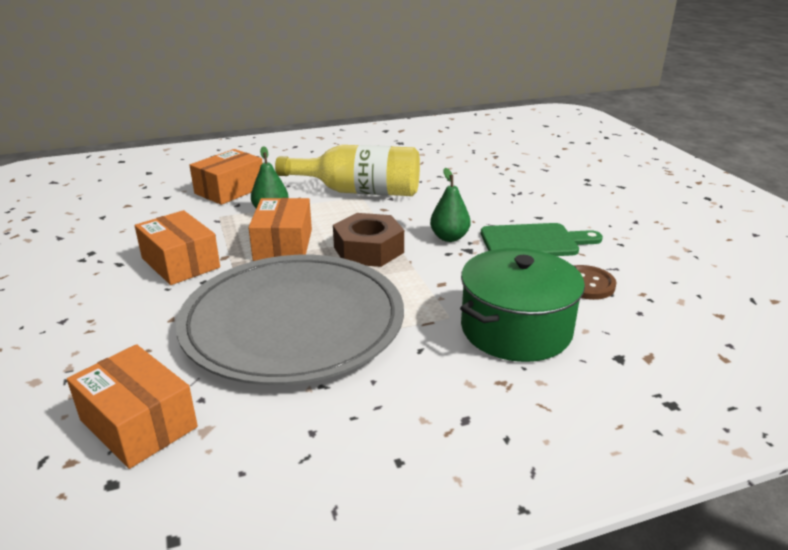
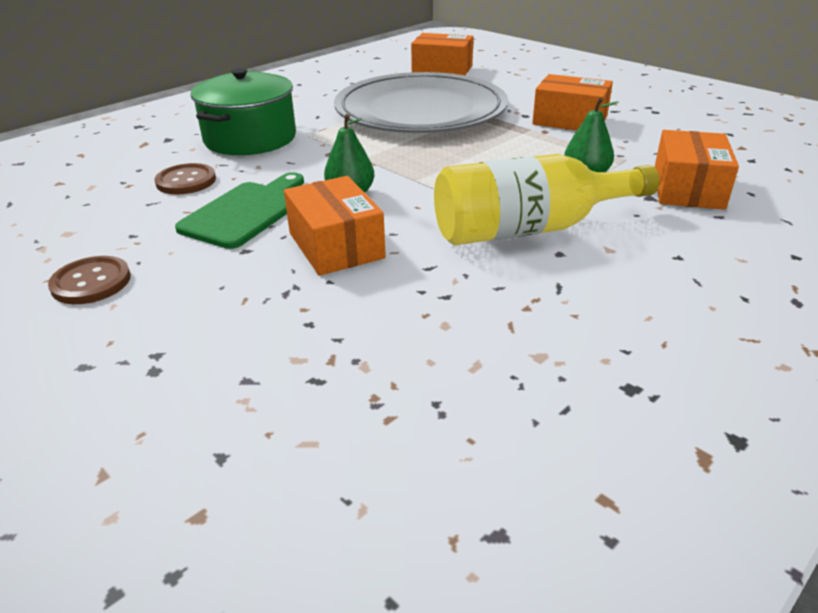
camera: 155 degrees right, 5 degrees up
(283, 245) = (512, 150): orange box -> orange box (336, 245)
(368, 250) = (425, 164): brown nut -> none
(534, 242) = (246, 212): green cutting board -> green cutting board turned 150 degrees clockwise
(636, 220) = (91, 282): none -> brown button

